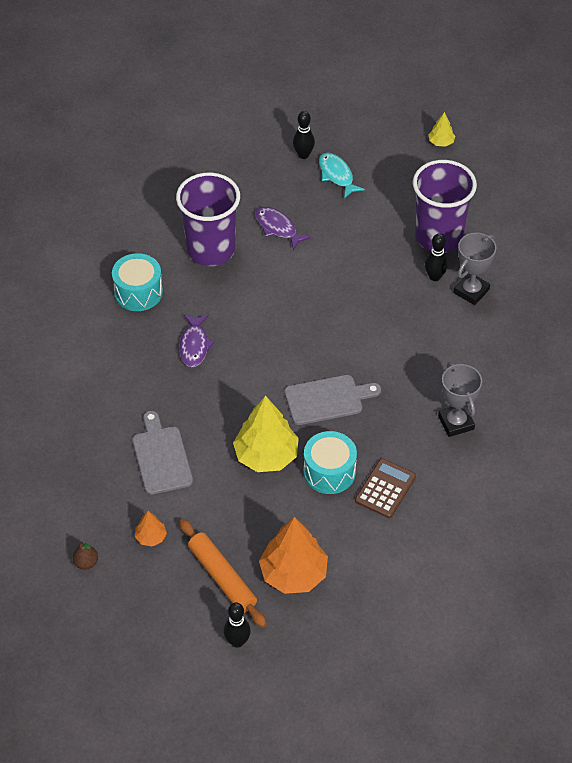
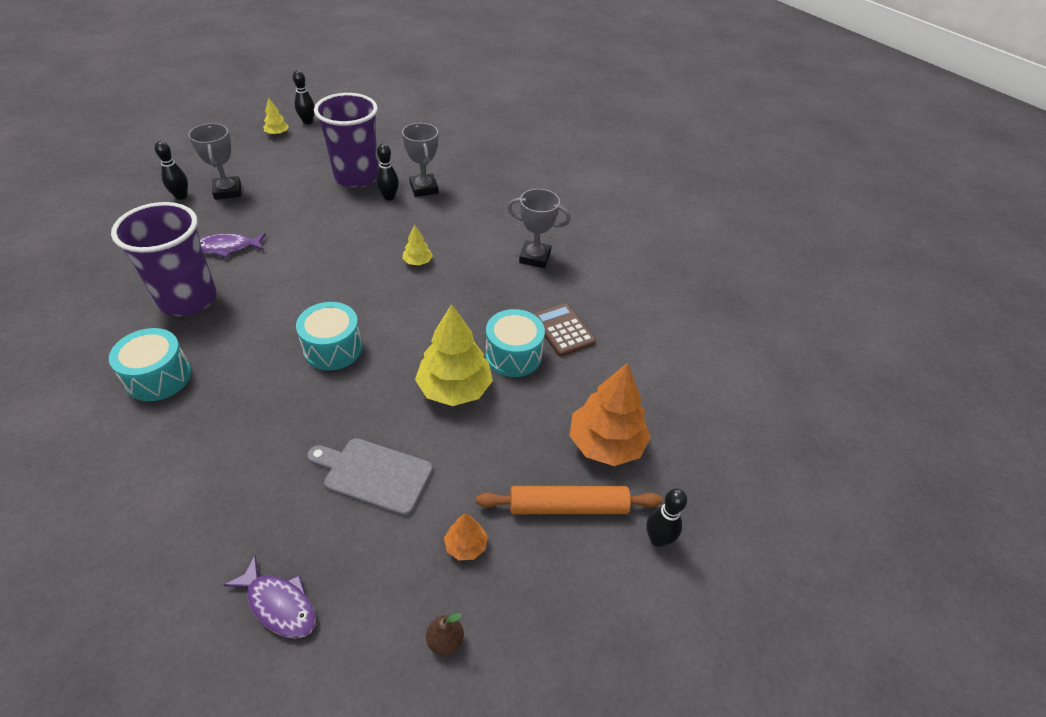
camera: 60 degrees left, 5 degrees down
(194, 345) = (274, 370): purple fish -> purple fish (279, 604)
(240, 362) = (333, 348): none -> turquoise drum
(327, 399) = (437, 315): grey cutting board -> none
(337, 175) = (228, 191): turquoise fish -> grey trophy
(373, 349) = (417, 262): none -> yellow tree
(481, 146) = (307, 121): none -> black bowling pin

